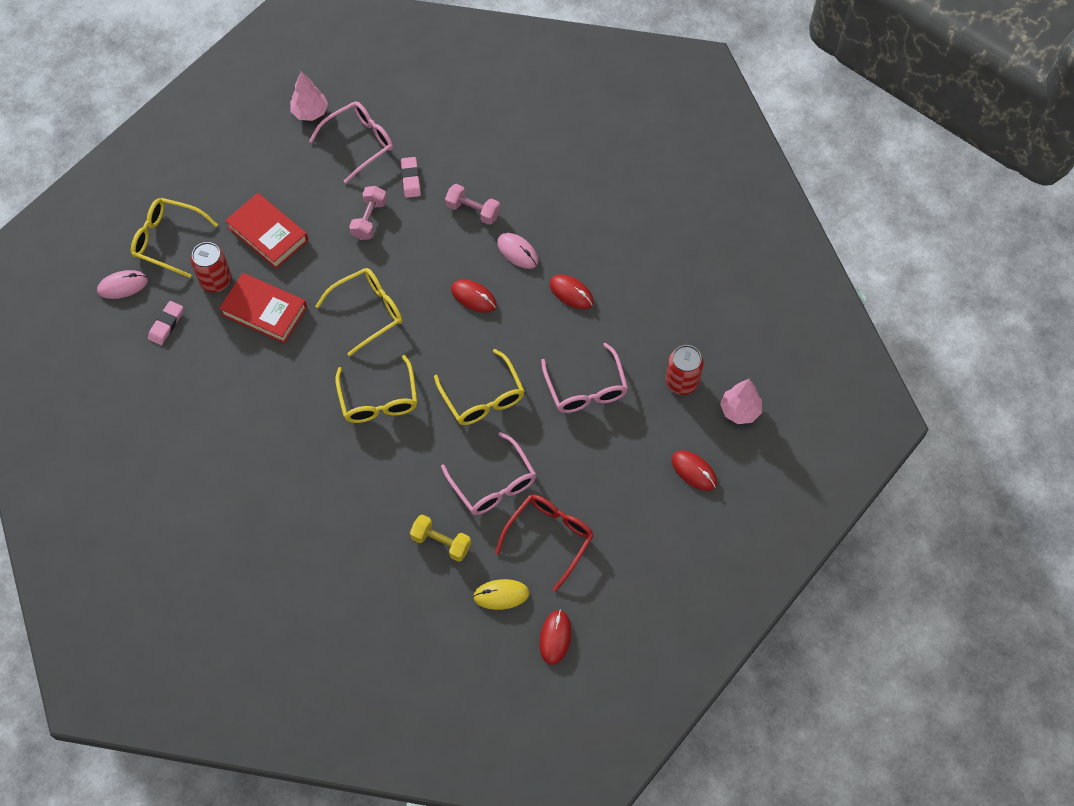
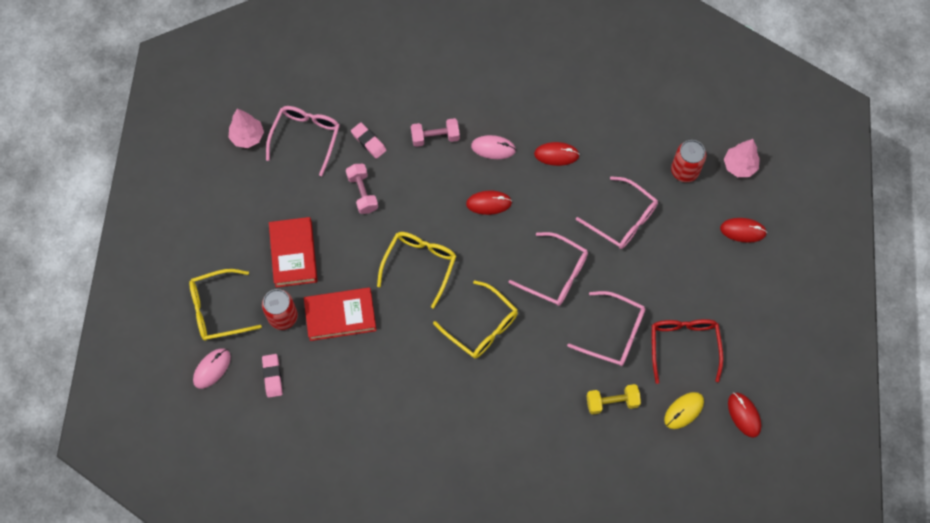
camera: 35 degrees left, 5 degrees up
(268, 234) = (293, 254): red book -> red book turned 75 degrees clockwise
(483, 397) = (556, 274): yellow glasses -> pink glasses

